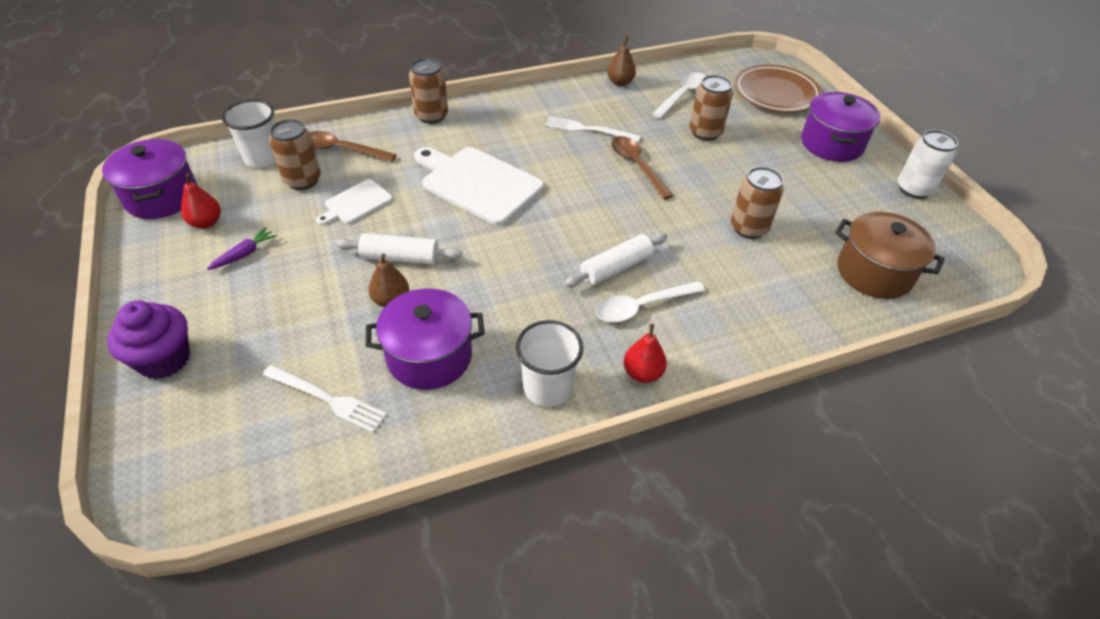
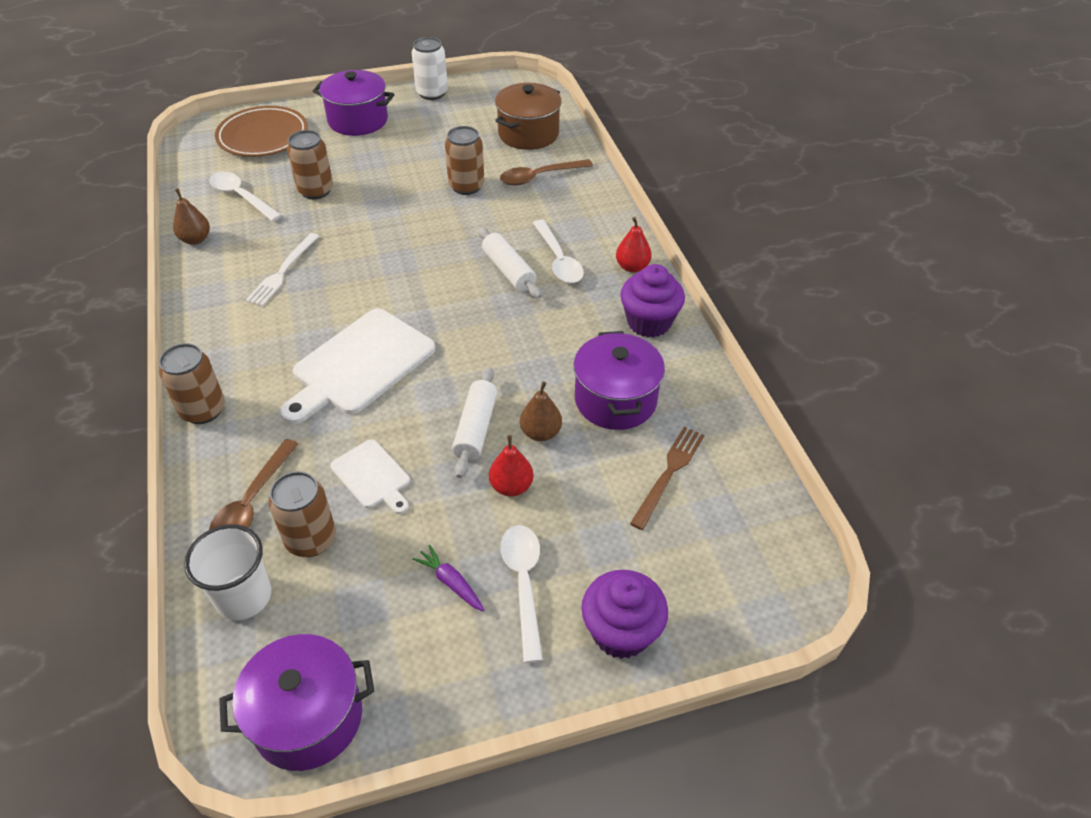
camera: 85 degrees left, 0 degrees up
(206, 223) = (381, 641): red pear -> red pear (511, 486)
(231, 296) = (523, 583): none -> white spoon
(327, 399) = (669, 473): white fork -> brown fork
(547, 387) = (649, 322): white cup -> purple cupcake
(637, 166) = (358, 242): brown spoon -> brown spoon (539, 177)

